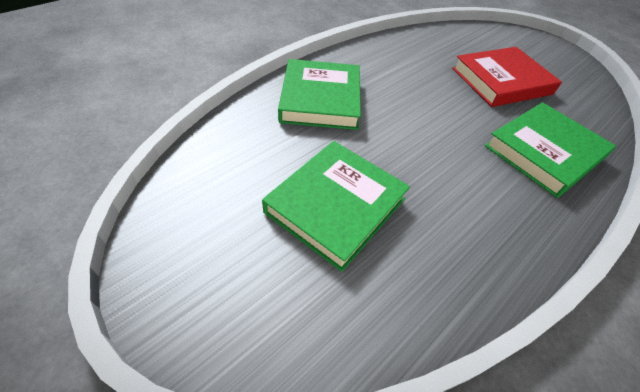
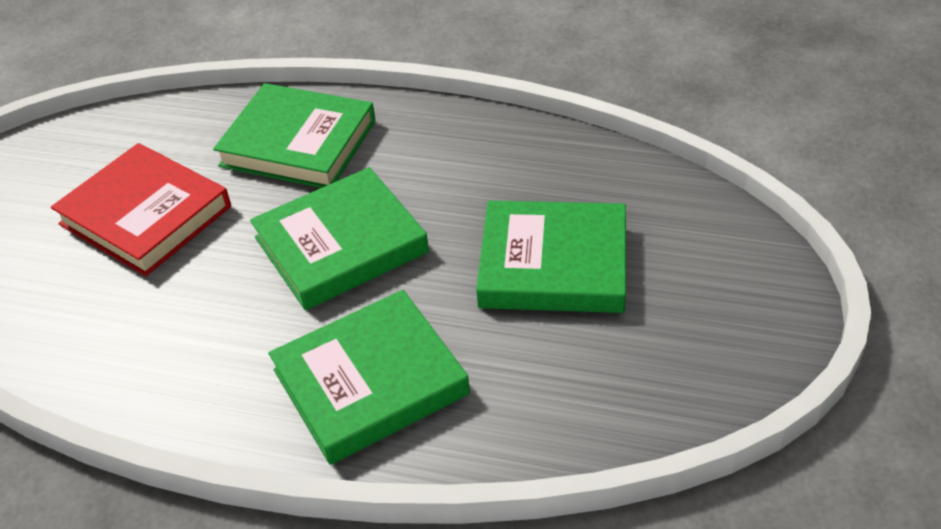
camera: 115 degrees left, 5 degrees down
(428, 129) = (341, 245): none -> green book

